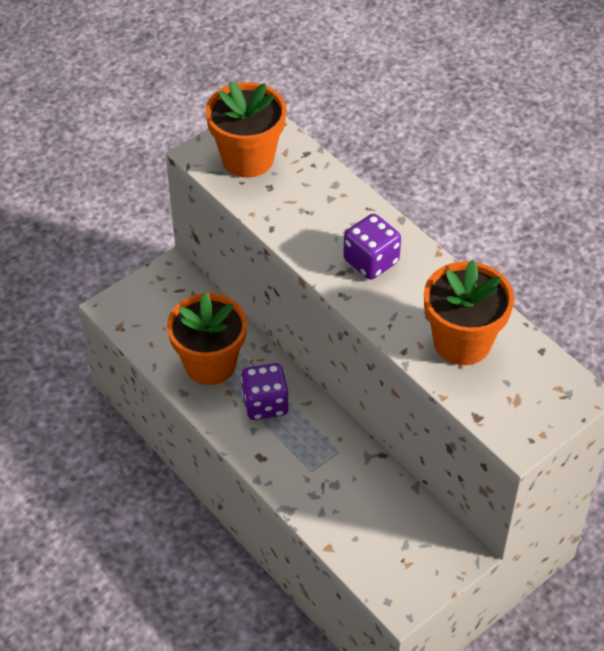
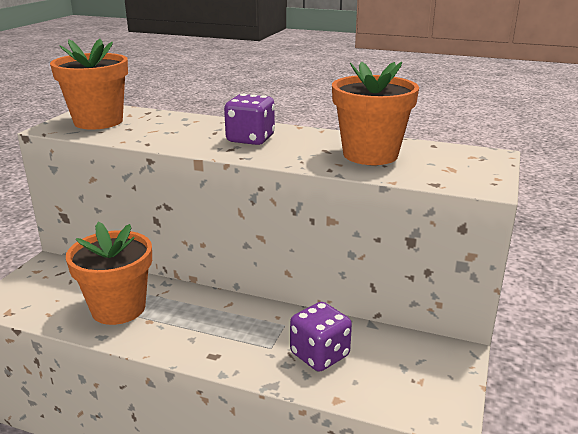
camera: 30 degrees left, 25 degrees down
(265, 404) = (191, 317): purple dice -> purple dice (319, 355)

